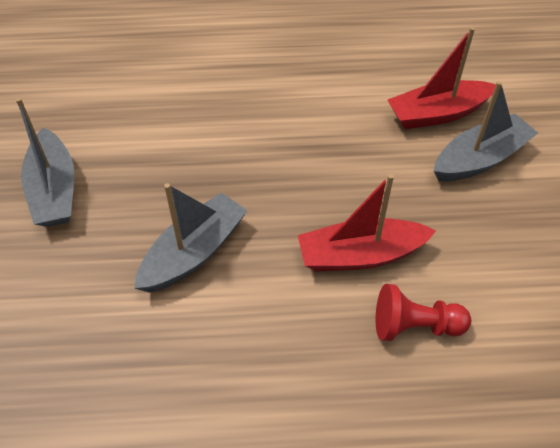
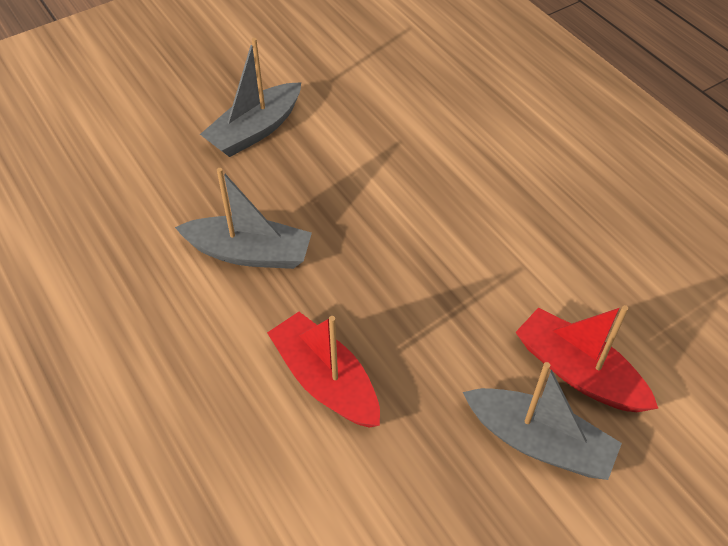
camera: 60 degrees right, 0 degrees up
(414, 326) = (268, 461): red pawn -> none

